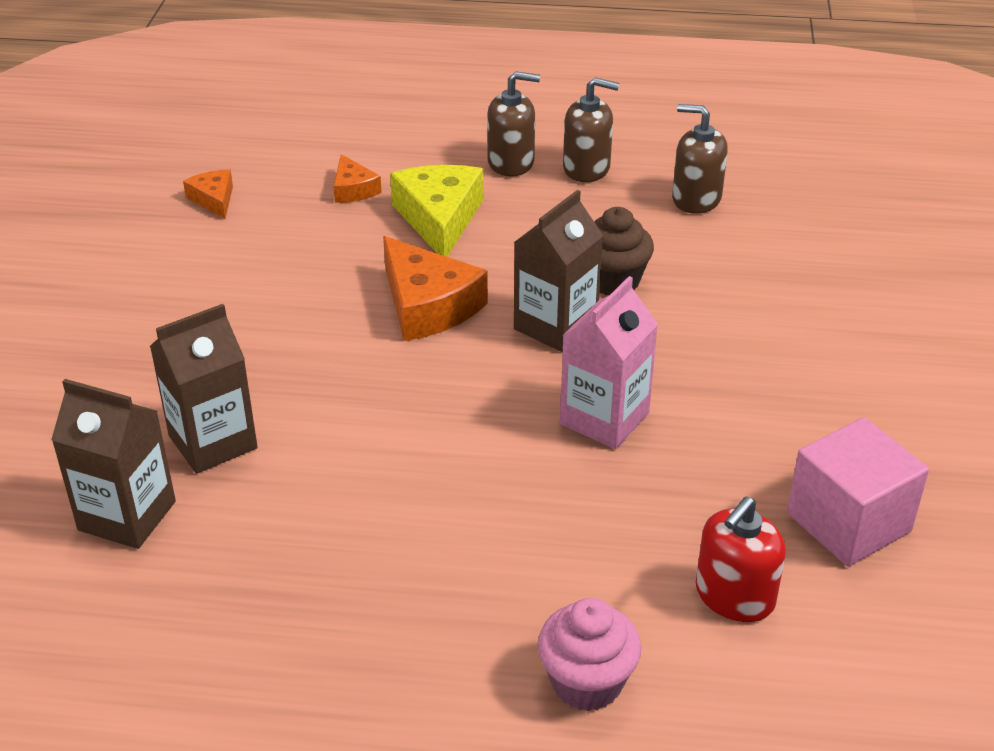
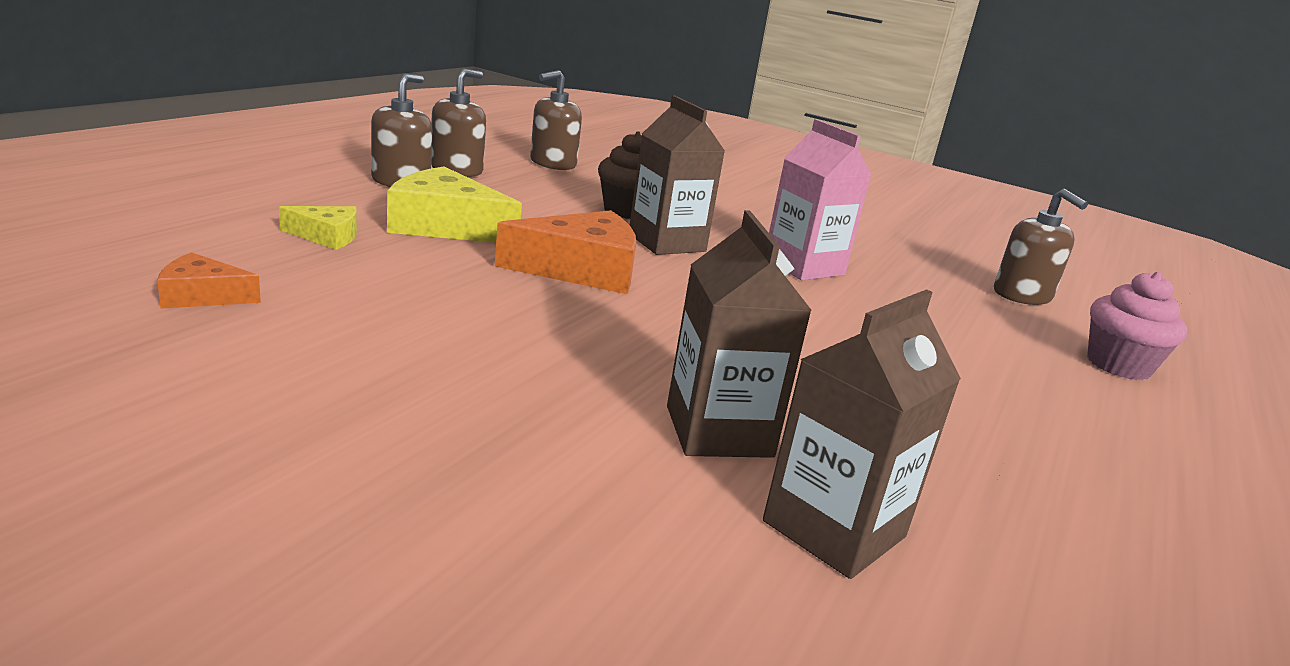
camera: 70 degrees left, 15 degrees down
(353, 189) = (327, 236): orange cheese -> yellow cheese
(734, 596) = (1022, 295): red soap dispenser -> brown soap dispenser
(848, 522) = (952, 248): pink cube -> none

